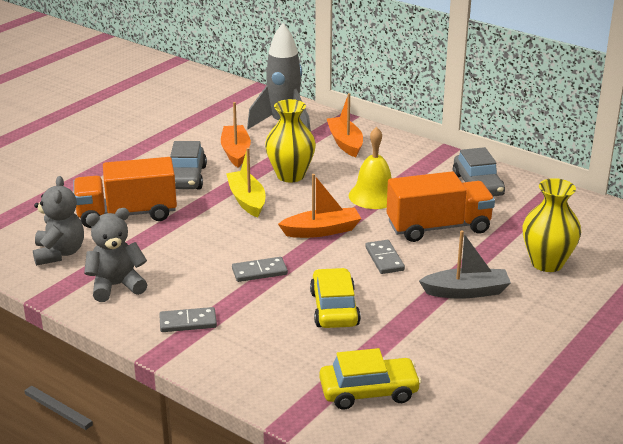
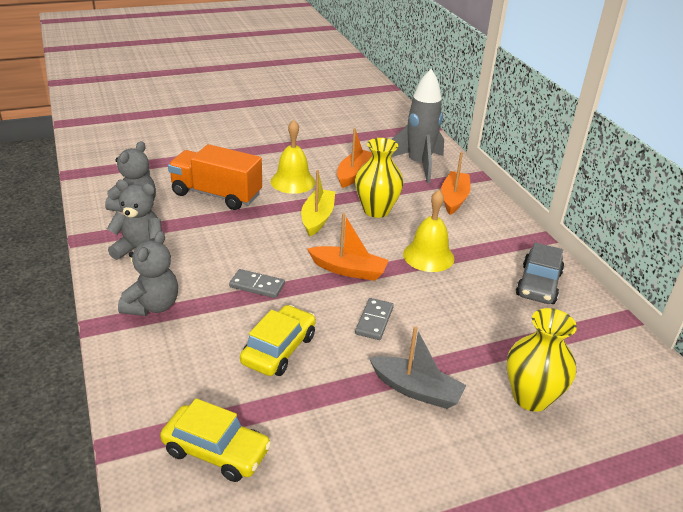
camera: 30 degrees right, 5 degrees up
(186, 178) = (293, 181): grey car -> yellow bell
(188, 322) = (152, 306): grey domino -> grey teddy bear
(438, 227) = (457, 311): orange truck -> none

